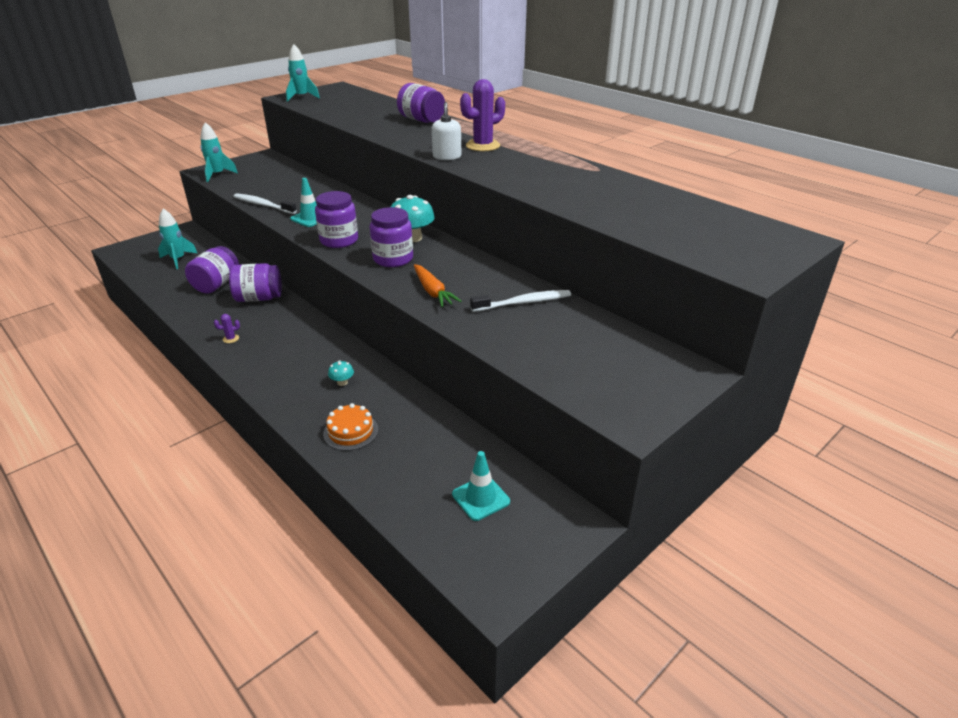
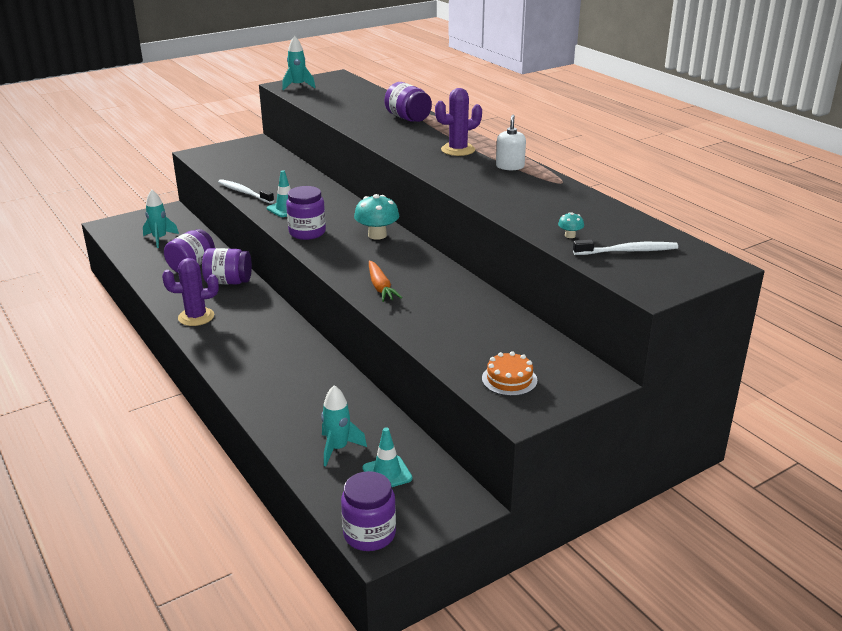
camera: 10 degrees right, 5 degrees down
(217, 175) = (207, 159): turquoise rocket -> turquoise rocket (338, 448)
(231, 339) = (196, 317): purple cactus -> purple cactus, size x2.38
(342, 382) = (289, 365): turquoise mushroom -> turquoise mushroom (570, 235)
(351, 431) = (286, 407): orange cake -> orange cake (509, 379)
(393, 259) = (353, 254): purple jar -> purple jar (369, 534)
(447, 156) = (418, 159): white soap dispenser -> white soap dispenser (510, 166)
(523, 302) = (462, 304): white toothbrush -> white toothbrush (627, 251)

